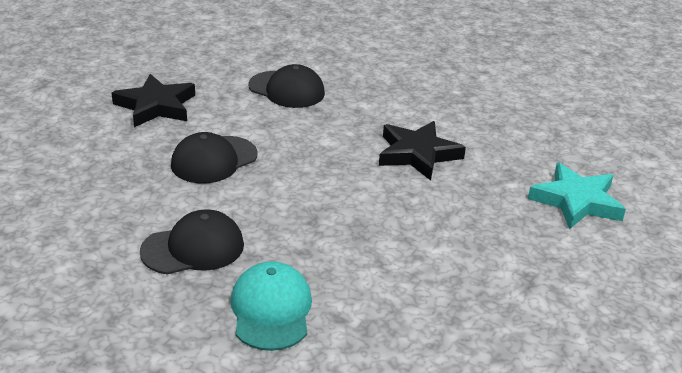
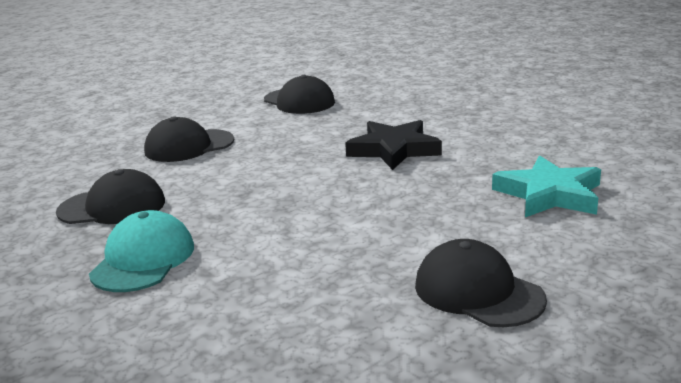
camera: 20 degrees right, 10 degrees down
(156, 106) = (170, 109): black star -> none
(572, 313) = (478, 292): none -> black cap

